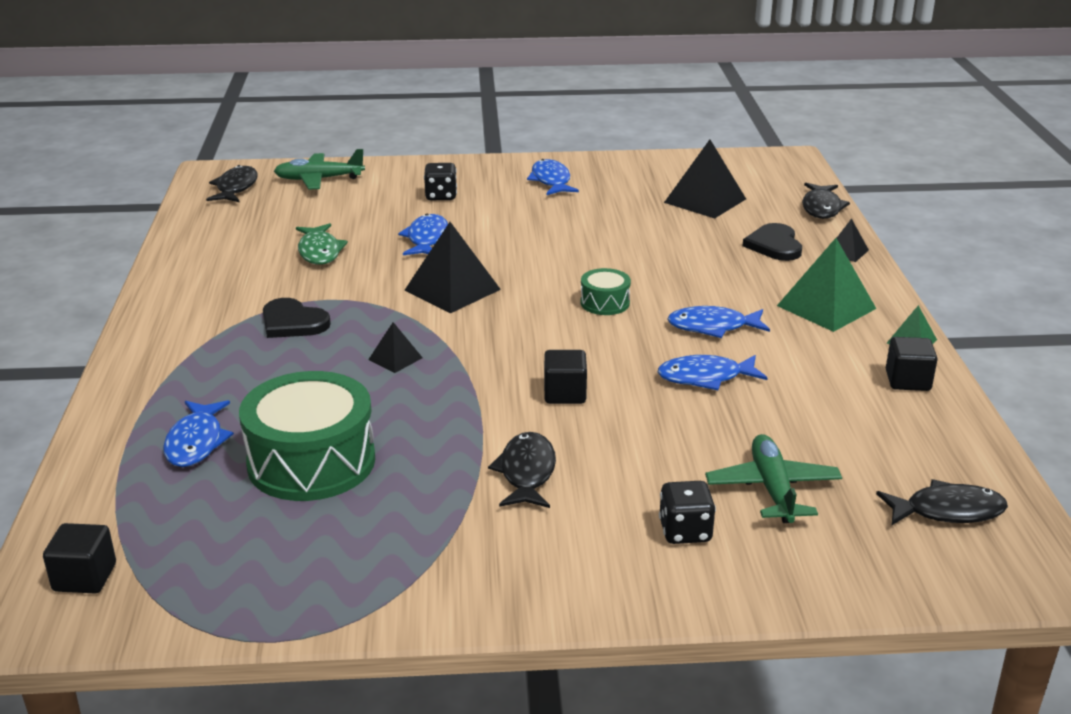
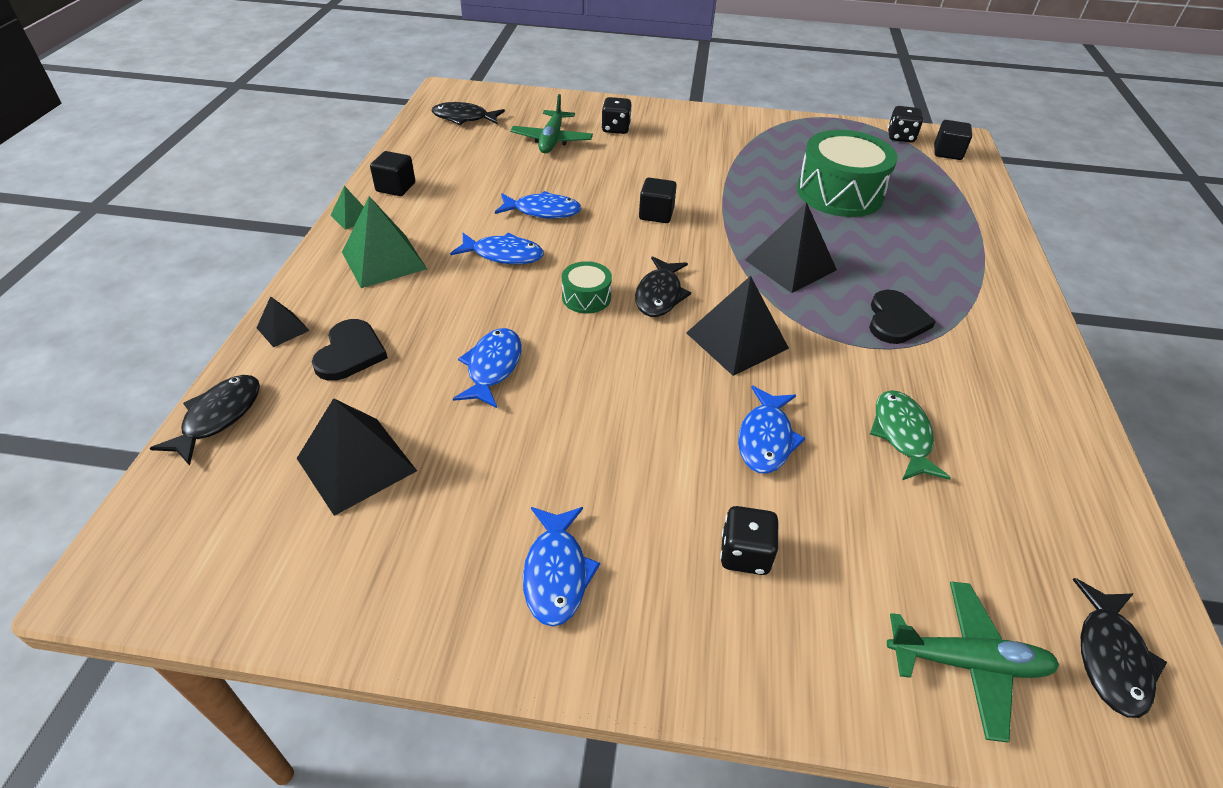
camera: 170 degrees left, 15 degrees up
(157, 604) = (900, 137): none -> black dice
(196, 442) = (926, 217): blue fish -> blue fish (492, 367)
(293, 322) = (895, 320): black heart -> black heart turned 60 degrees clockwise
(395, 358) = (790, 264): black pyramid -> black pyramid, size x1.94
(526, 472) = (697, 168): black fish -> black fish (659, 295)

